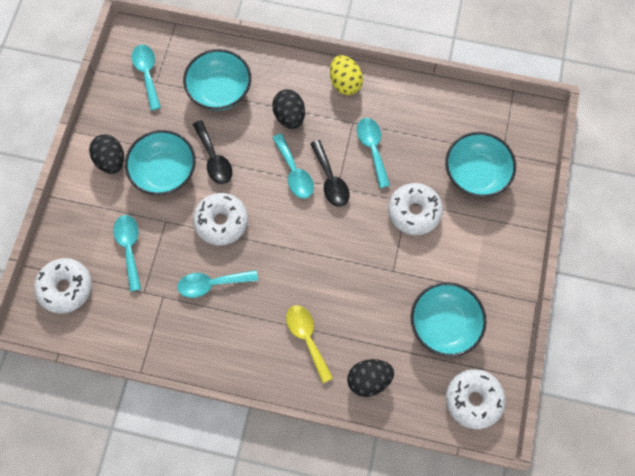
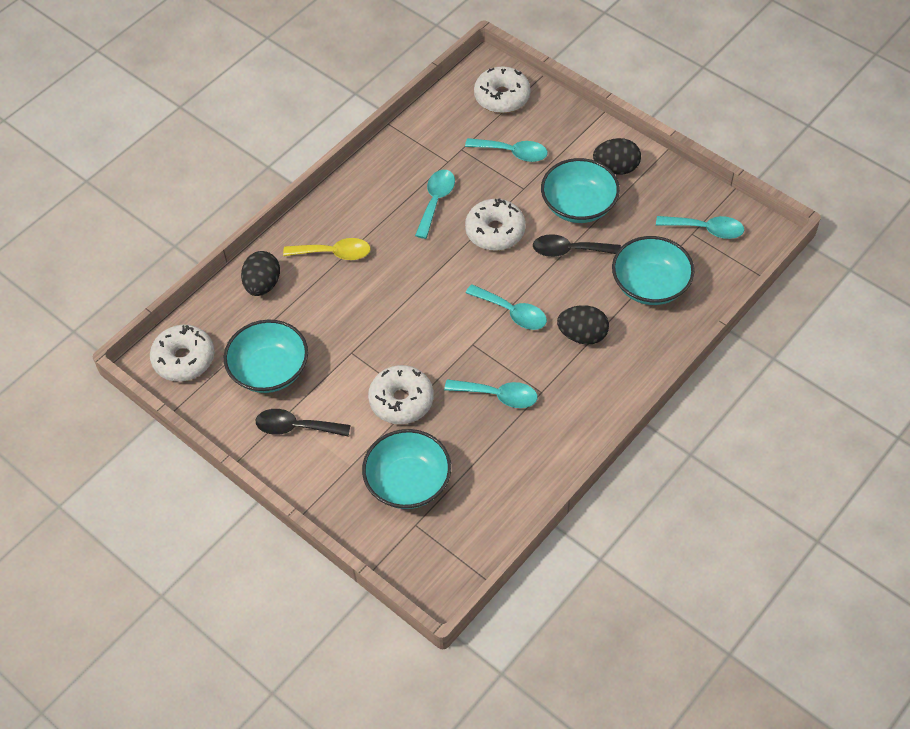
camera: 120 degrees right, 15 degrees down
(294, 172) = (512, 312): turquoise spoon -> turquoise spoon turned 150 degrees counterclockwise
(330, 180) = (484, 341): black spoon -> black spoon (296, 427)
(345, 83) = (595, 406): yellow egg -> none

